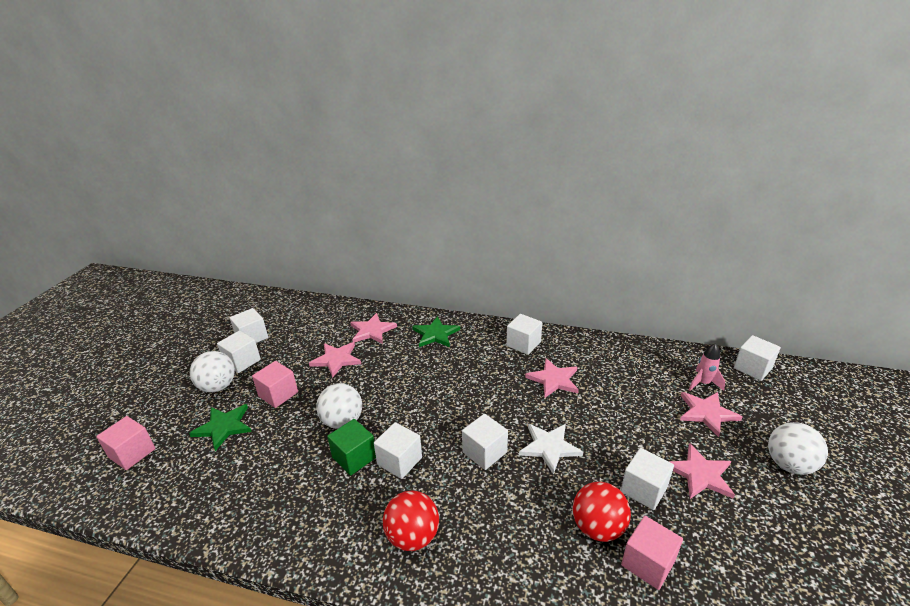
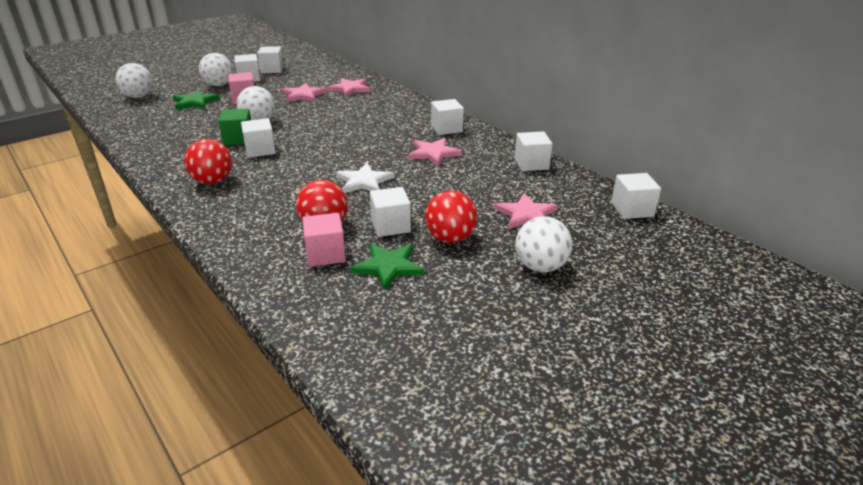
camera: 35 degrees right, 0 degrees up
(132, 453) = (139, 96): pink cube -> white ball
(435, 334) = (390, 103): green star -> green star (388, 266)
(484, 452) = (317, 167): white cube -> white cube (531, 164)
(700, 474) = (450, 238): pink star -> red ball
(703, 383) = (559, 199): pink rocket -> none

